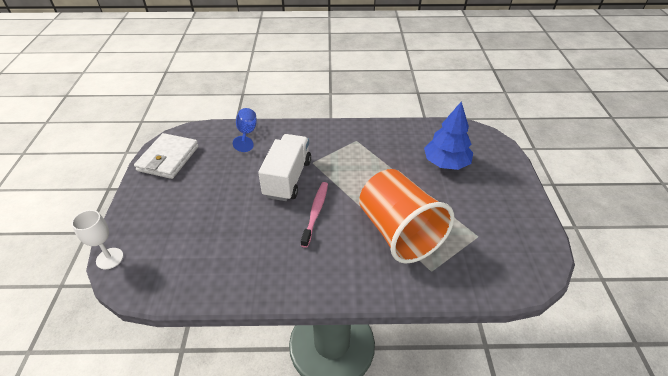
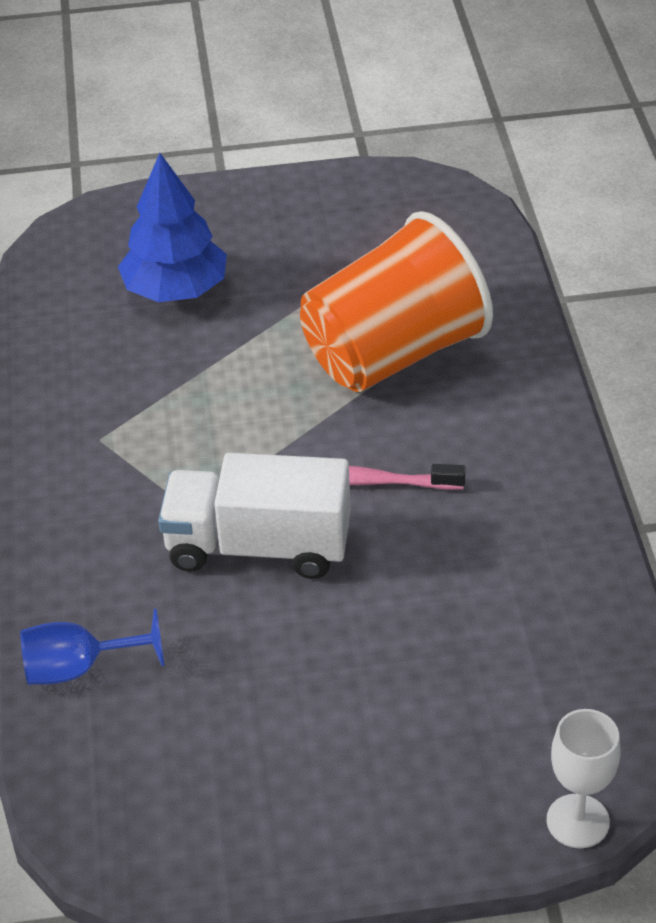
camera: 95 degrees left, 0 degrees up
(168, 158) = (206, 827): white wallet -> none

